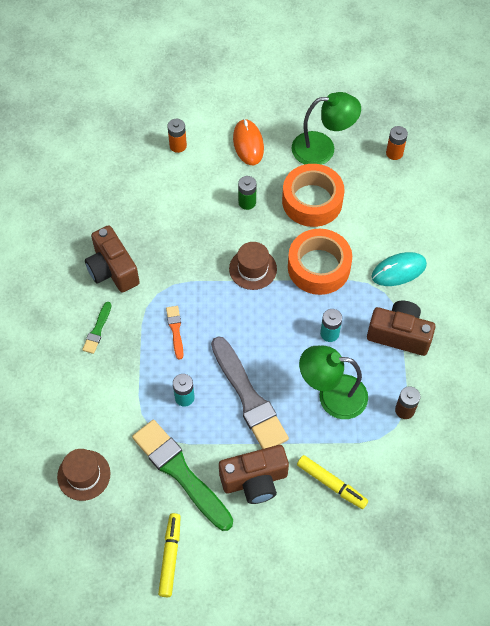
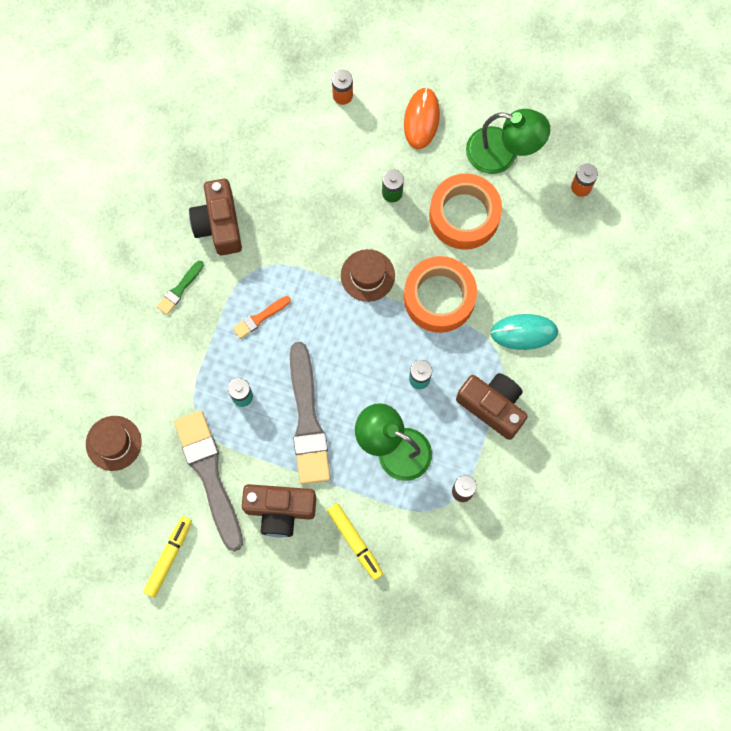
camera: 20 degrees right, 15 degrees up
(175, 330) = (260, 318): orange brush -> orange brush turned 135 degrees counterclockwise
(180, 472) = (209, 475): green brush -> grey brush

